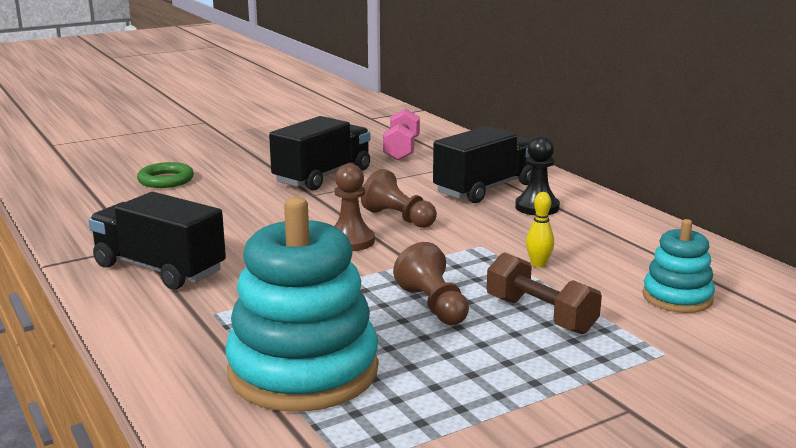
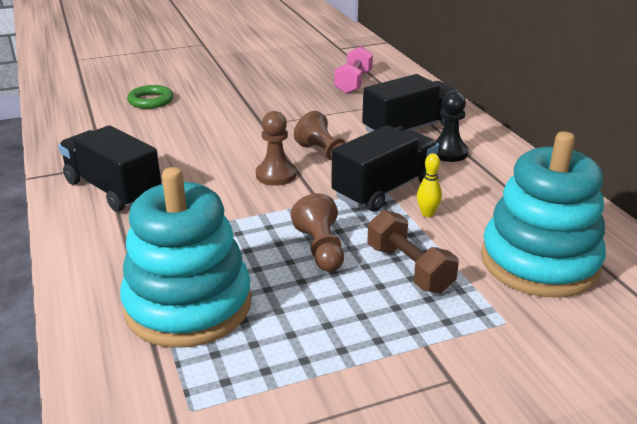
camera: 10 degrees right, 10 degrees up
(323, 176) = (277, 106): black truck -> black truck (385, 189)
(677, 297) = (539, 262): turquoise stacking toy -> turquoise stacking toy, size x1.89

